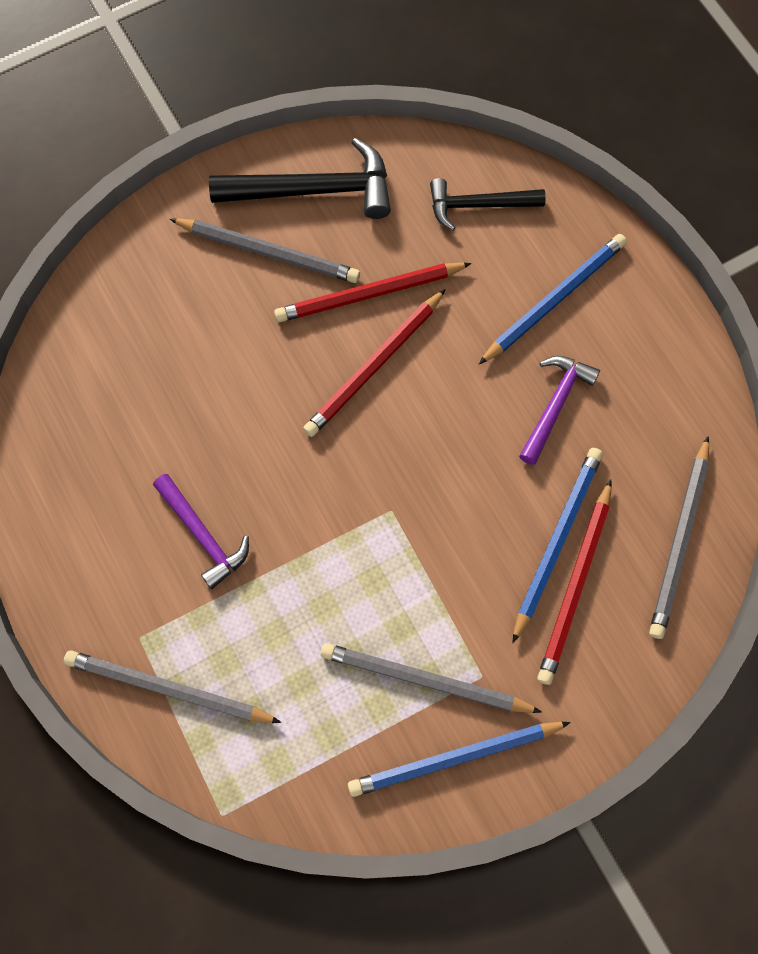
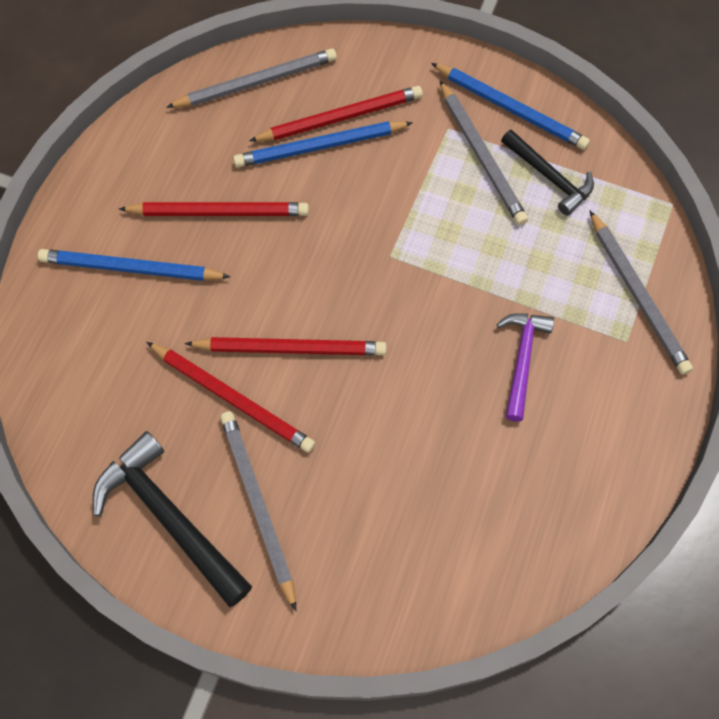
camera: 130 degrees left, 5 degrees down
(478, 205) = (84, 379): black hammer -> black hammer (549, 177)
(555, 405) = (219, 212): purple hammer -> red pencil

